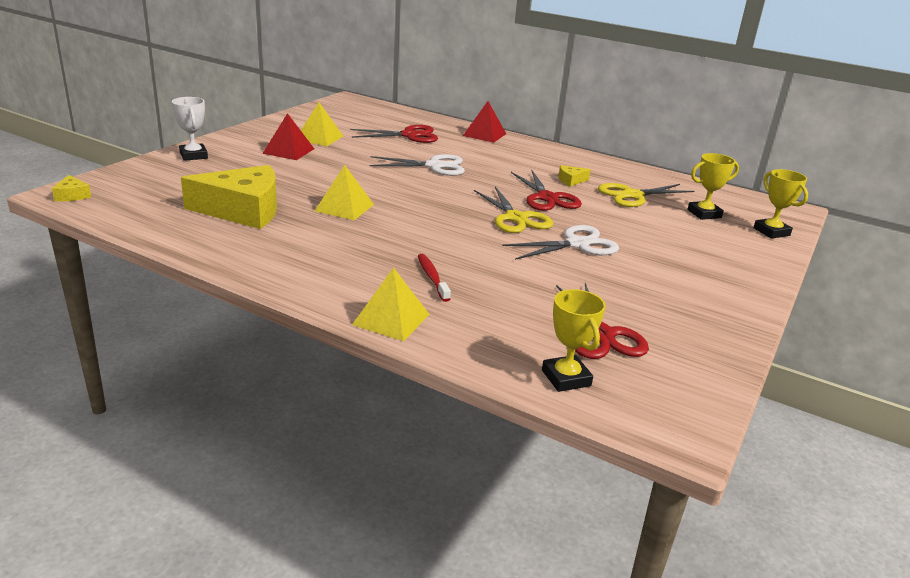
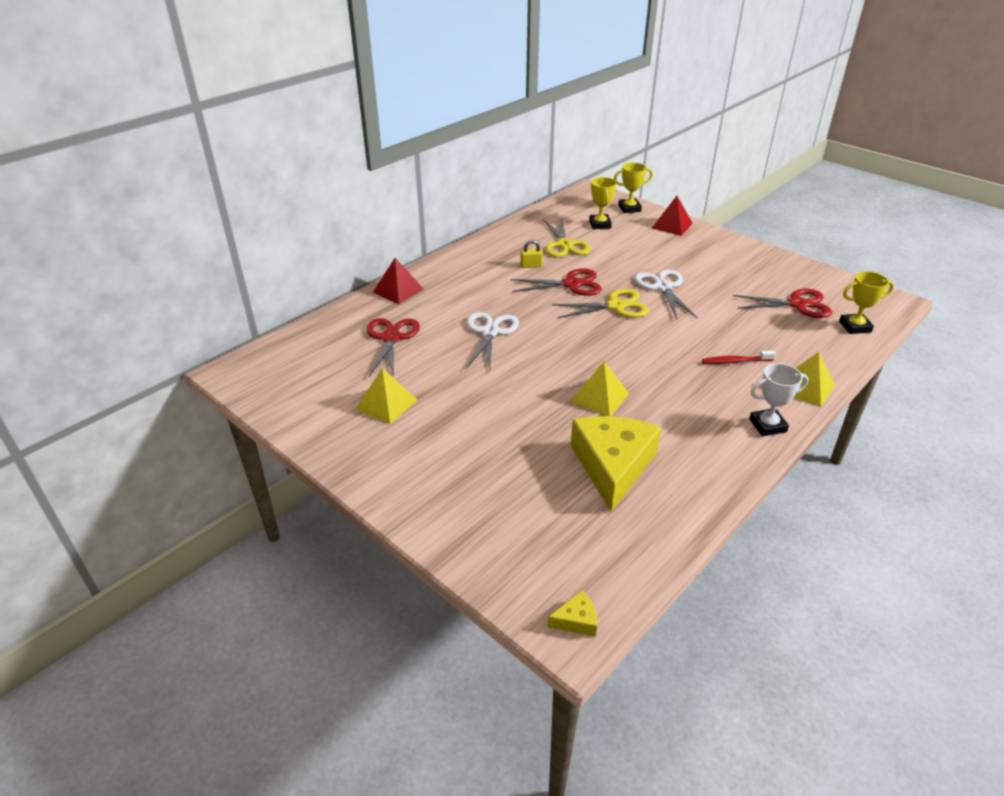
camera: 75 degrees left, 10 degrees up
(193, 155) = (438, 513): white trophy -> white trophy (767, 425)
(289, 151) = (431, 430): red pyramid -> red pyramid (672, 225)
(571, 180) = (531, 265): yellow cheese -> yellow padlock

